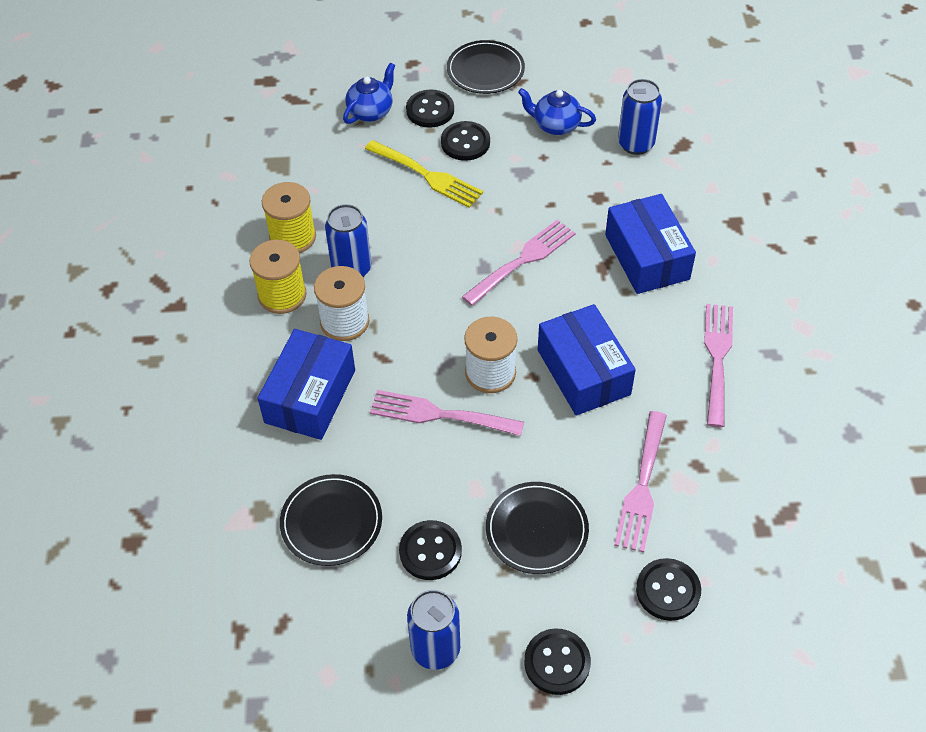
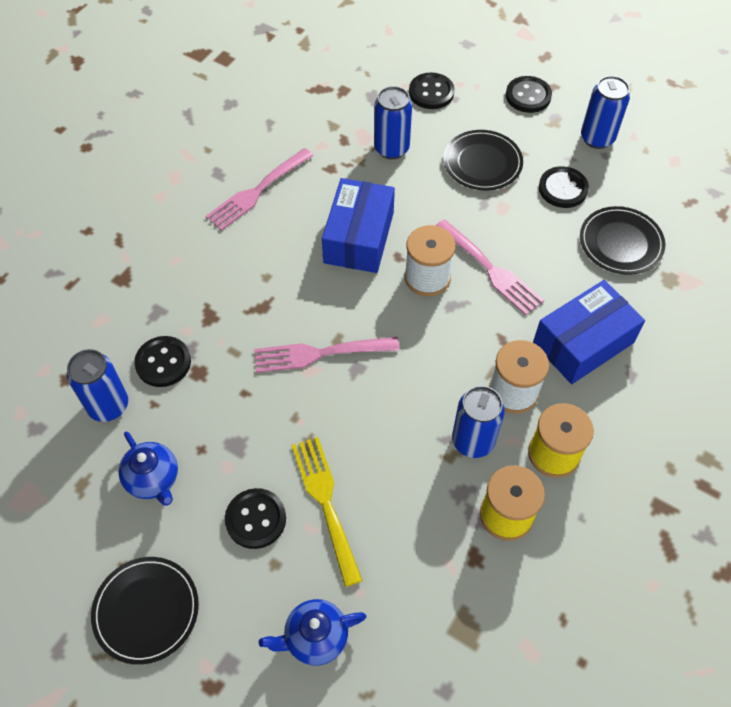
camera: 145 degrees left, 5 degrees up
(430, 110) = (253, 592): black button -> black button (163, 362)
(642, 486) = (391, 148): pink fork -> blue can
(646, 257) = (220, 293): blue box -> none

